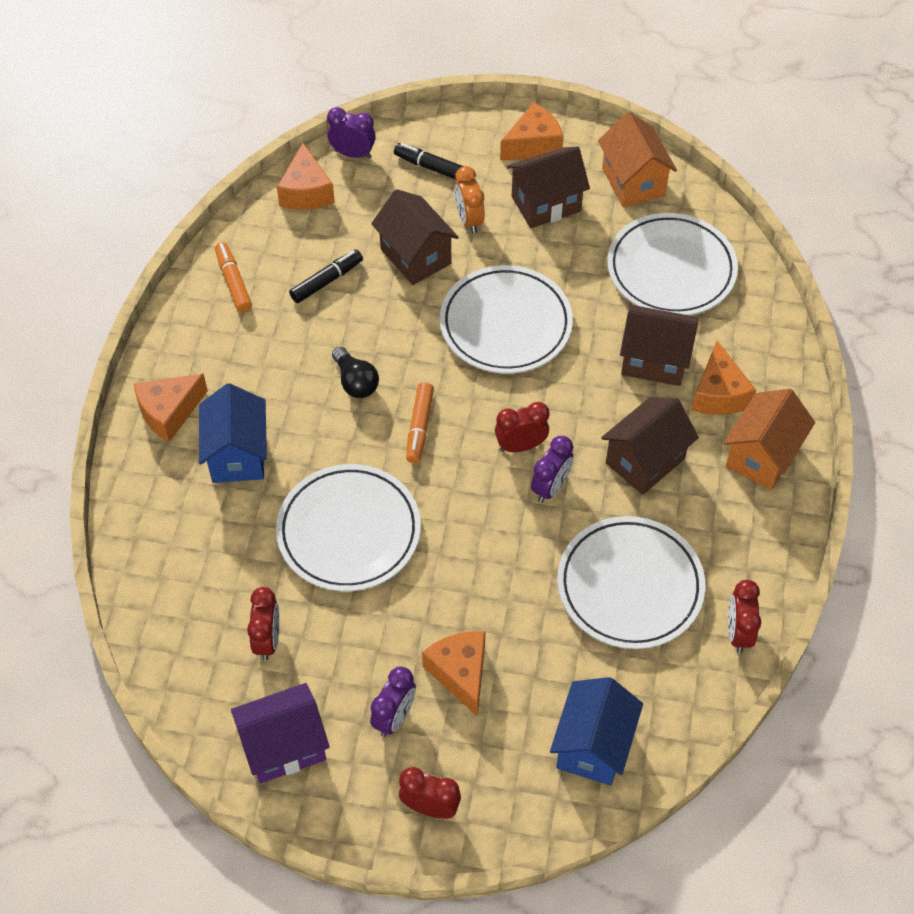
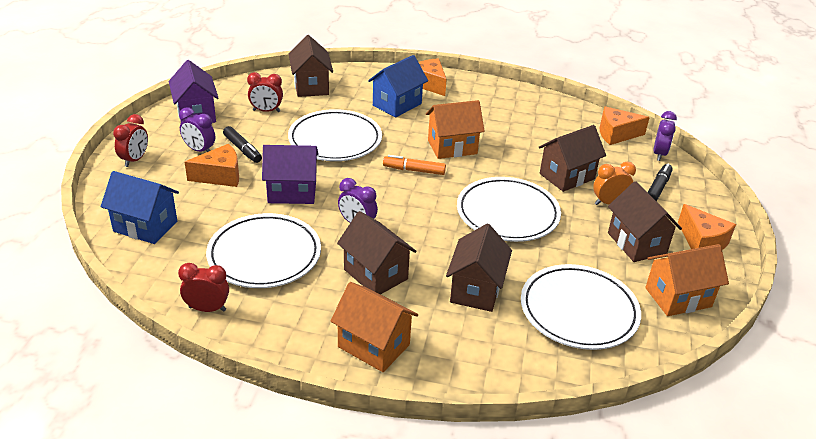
camera: 90 degrees right, 20 degrees down
(182, 583) = (311, 86): none -> brown house
(233, 282) = (531, 106): orange marker -> none
(238, 454) = (397, 104): blue house -> blue house turned 45 degrees counterclockwise
(327, 281) = (537, 139): black marker -> black marker (242, 149)
(355, 382) = (452, 147): black light bulb -> orange house
(490, 572) = (292, 192): none -> purple house
(521, 446) = (395, 213): red clock -> none
(718, 394) = (441, 326): orange cheese -> none

